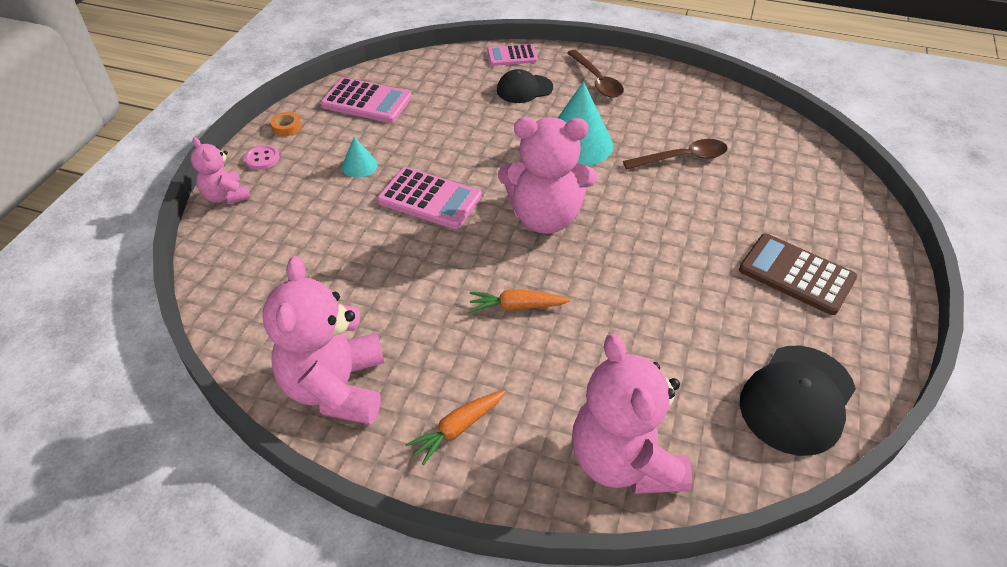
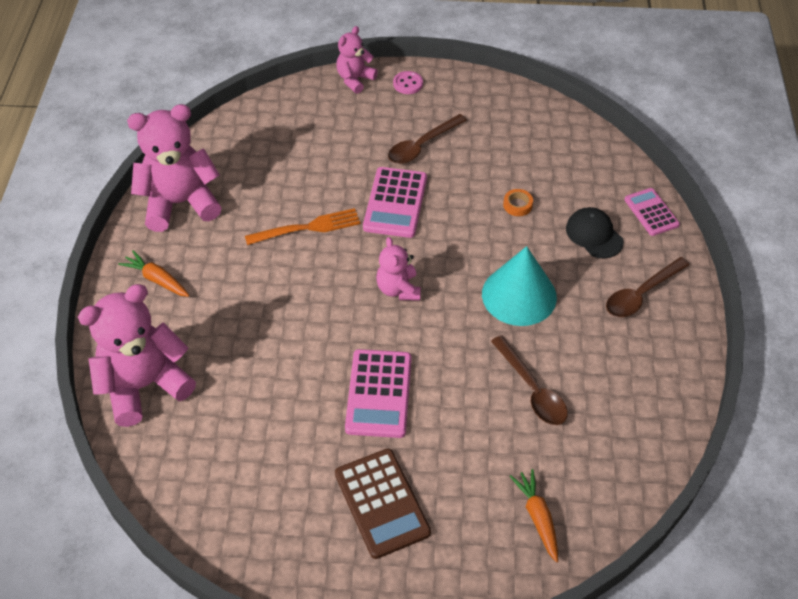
camera: 75 degrees right, 5 degrees up
(286, 127) = (455, 84): orange tape -> orange tape (517, 205)
(359, 166) = (422, 145): turquoise cone -> brown spoon
(367, 101) = (516, 123): pink calculator -> pink calculator (379, 394)
(433, 271) = (308, 228): none -> orange fork
(516, 306) = (283, 290): orange carrot -> orange carrot (537, 517)
(545, 217) = (398, 289): pink teddy bear -> pink teddy bear, size x0.54
(796, 274) = (382, 503): brown calculator -> brown calculator turned 135 degrees clockwise
(797, 399) = (225, 505): black cap -> none

